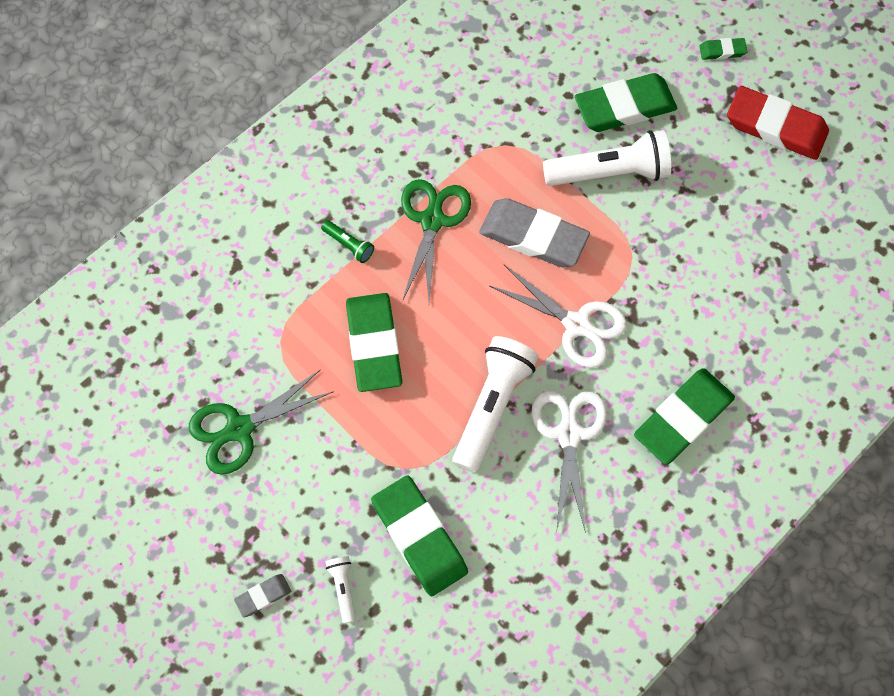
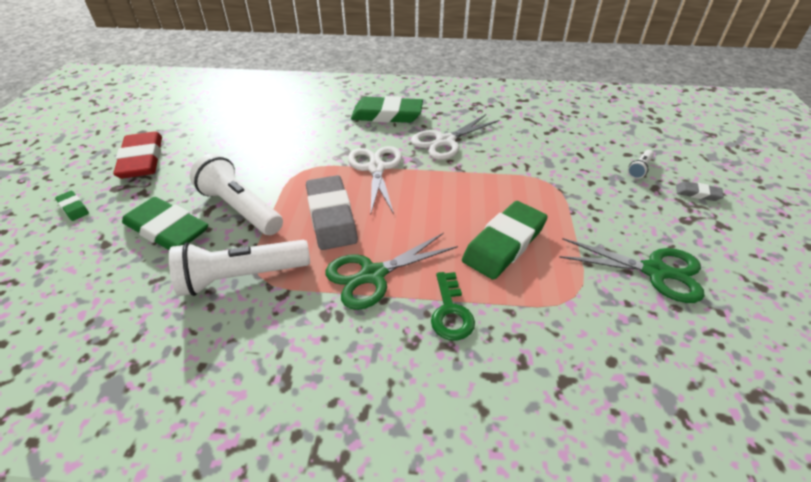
camera: 130 degrees left, 25 degrees down
(349, 245) = (451, 312): green flashlight -> green key
(419, 537) = (573, 159): green eraser -> none
(492, 406) = (468, 173): white flashlight -> white flashlight (241, 277)

